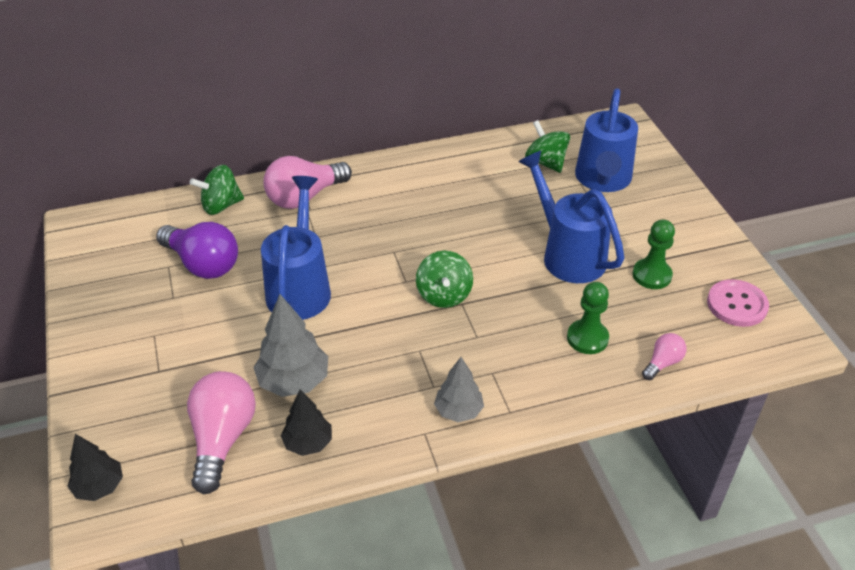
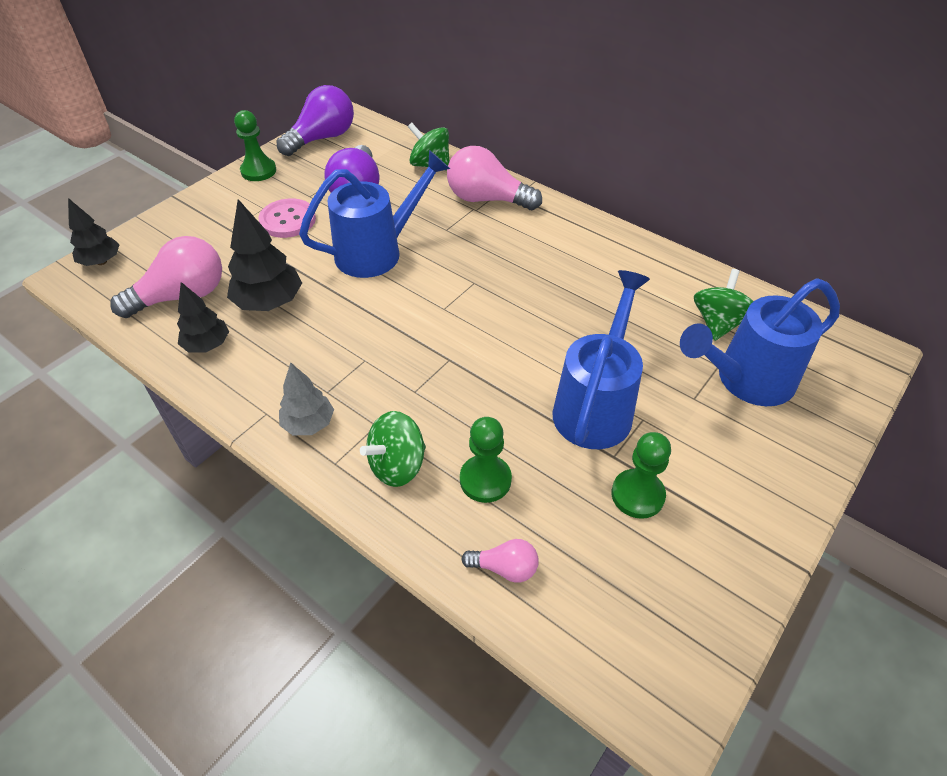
camera: 55 degrees right, 5 degrees up
(90, 316) = (258, 171): none -> green pawn
(93, 252) = (322, 138): none -> purple light bulb
(294, 381) = (269, 302): grey tree -> black tree
(444, 295) = (449, 342): green spinning top -> green spinning top (397, 465)
(737, 304) = (672, 607): pink button -> pink button (288, 220)

